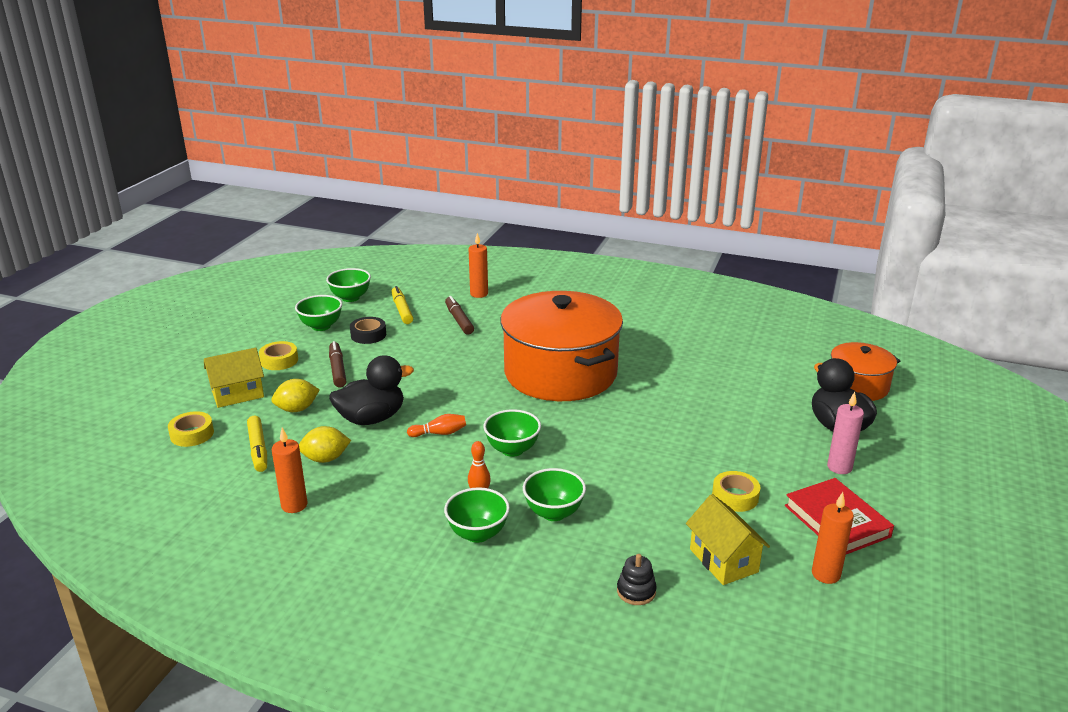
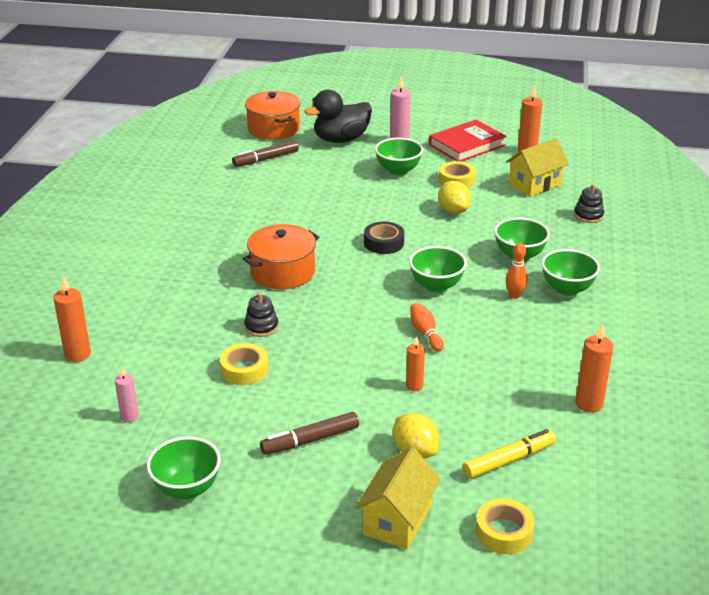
camera: 100 degrees left, 5 degrees up
(237, 394) = (397, 520): yellow house -> yellow house turned 60 degrees clockwise
(279, 360) = (297, 505): yellow tape -> yellow tape (244, 370)
(325, 459) = (503, 402): yellow lemon -> yellow lemon (453, 211)
(350, 298) = (85, 480): green bowl -> green bowl (398, 171)
(368, 335) = (209, 433): black tape -> black tape (384, 243)
(371, 418) = (414, 386): black duck -> orange candle
(402, 310) = (129, 417): yellow marker -> pink candle
(459, 320) = (159, 360): brown marker -> brown marker (266, 159)
(482, 359) = (261, 327): none -> black stacking toy
(560, 373) = (282, 272): orange pot -> orange pot, size x0.51

